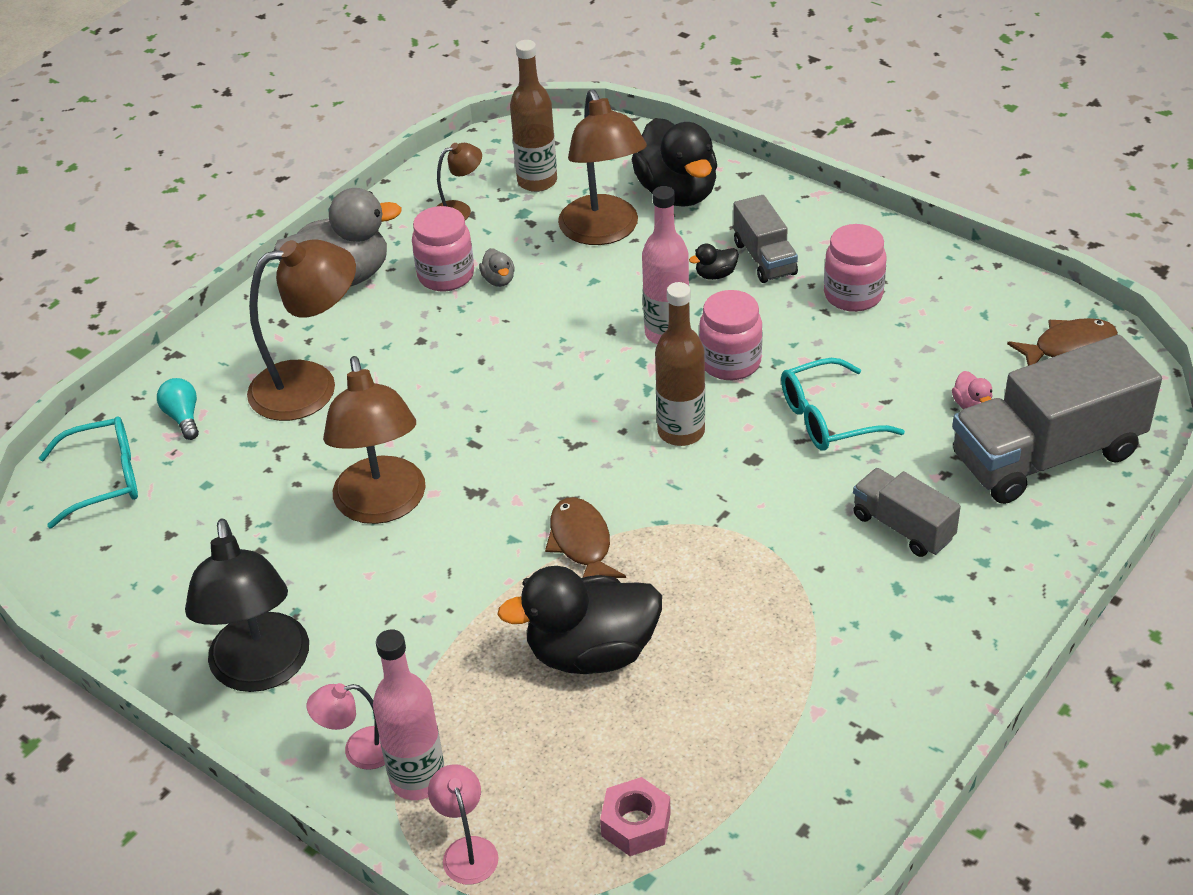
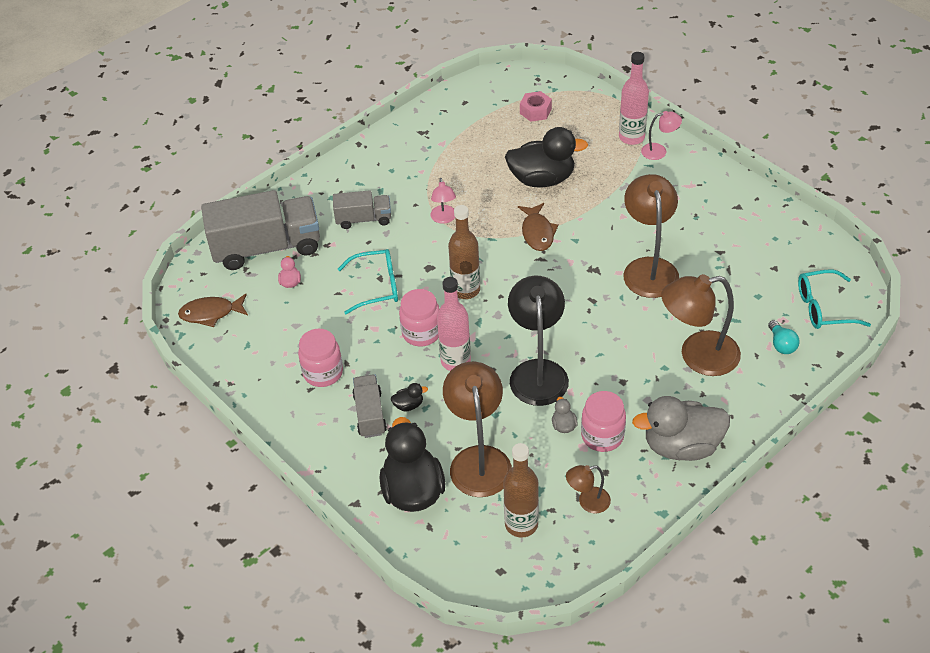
camera: 170 degrees left, 5 degrees up
(261, 670) = (711, 190): black lamp -> black lamp (537, 372)
(467, 850) = (610, 110): pink lamp -> pink lamp (444, 218)
(903, 527) = (363, 219): grey truck -> grey truck turned 60 degrees counterclockwise

